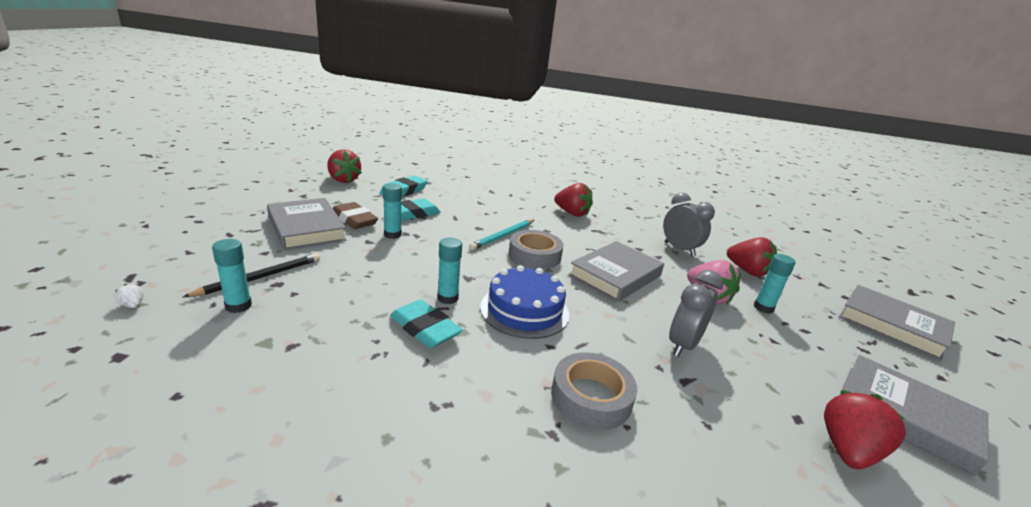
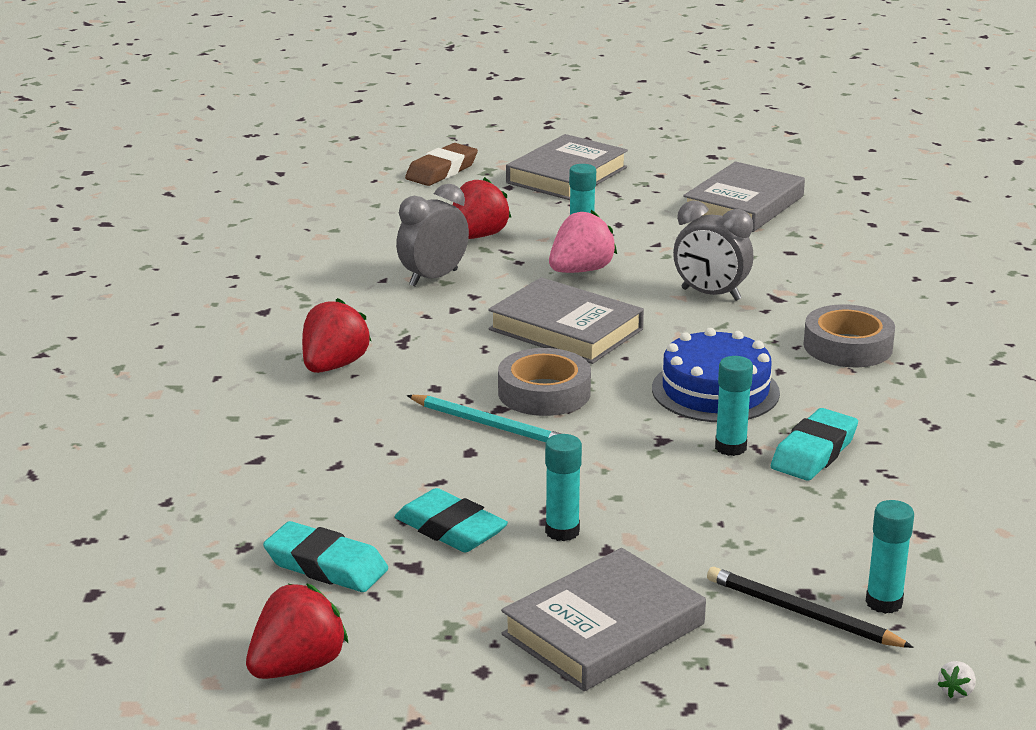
camera: 95 degrees left, 0 degrees up
(354, 220) = (527, 587): brown eraser -> brown eraser (441, 171)
(848, 450) = (816, 238): red strawberry -> none

